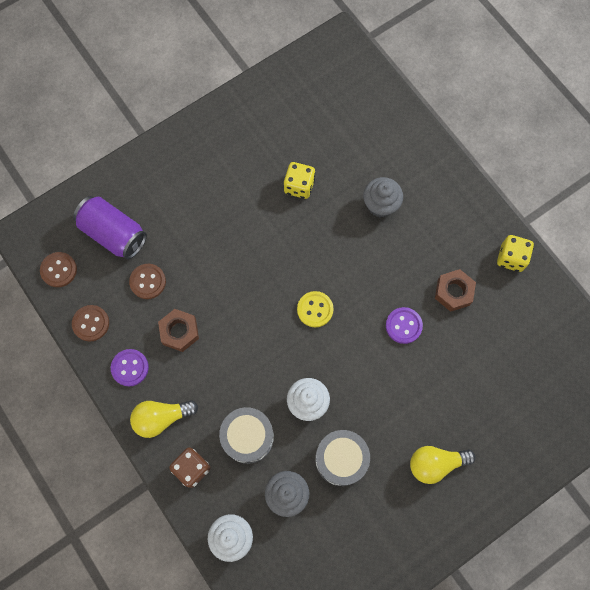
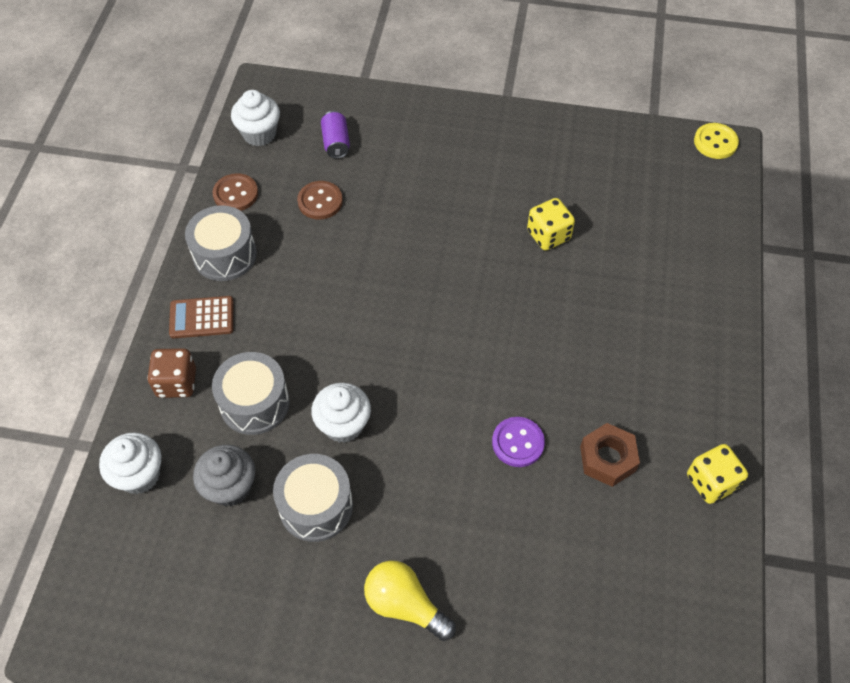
camera: 45 degrees right, 15 degrees down
(59, 270) = (259, 134): brown button -> white cupcake
(114, 234) = (336, 143): purple can -> purple can, size x0.55
(130, 368) = (225, 255): purple button -> grey drum
(161, 418) = (202, 318): yellow light bulb -> brown calculator
(179, 332) = (299, 263): brown nut -> none
(315, 309) = (444, 351): yellow button -> yellow button (715, 142)
(380, 205) = (614, 315): grey cupcake -> none

